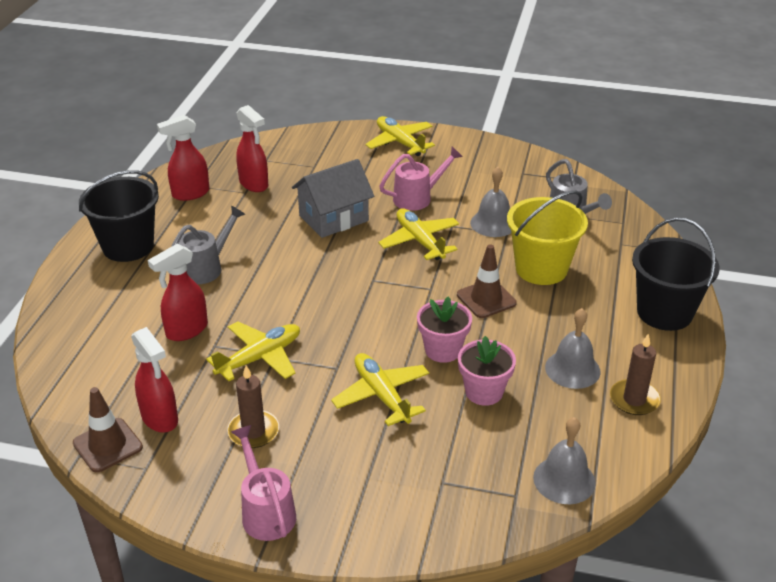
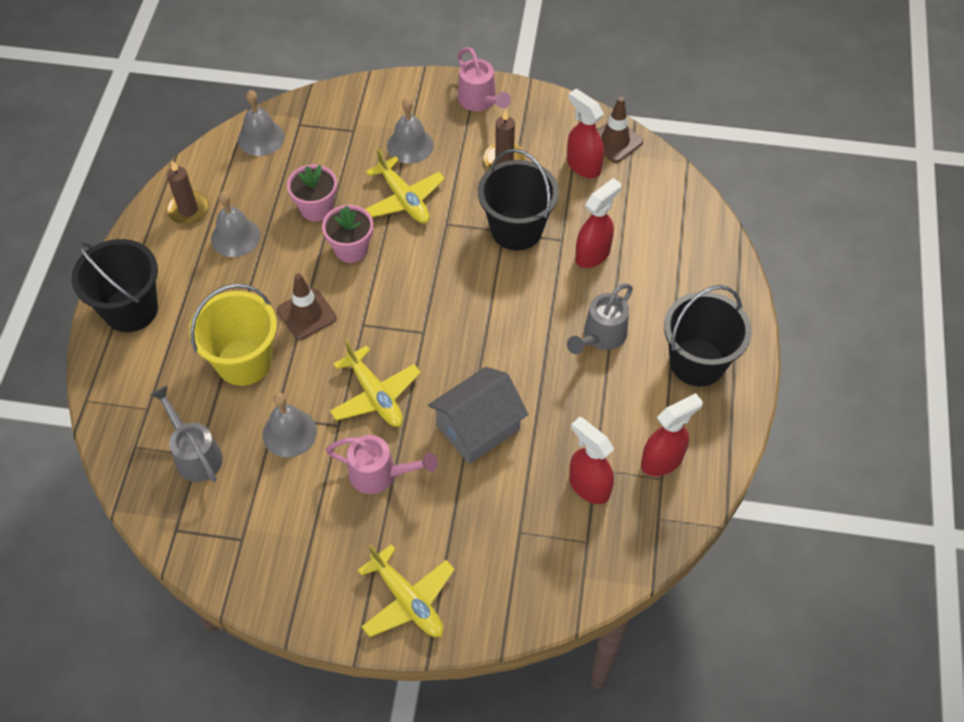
camera: 175 degrees right, 20 degrees up
(260, 358) = (516, 229): yellow plane -> black bucket
(368, 457) = (410, 145): none -> grey bell
(417, 198) = (379, 474): pink watering can -> pink watering can turned 135 degrees counterclockwise

